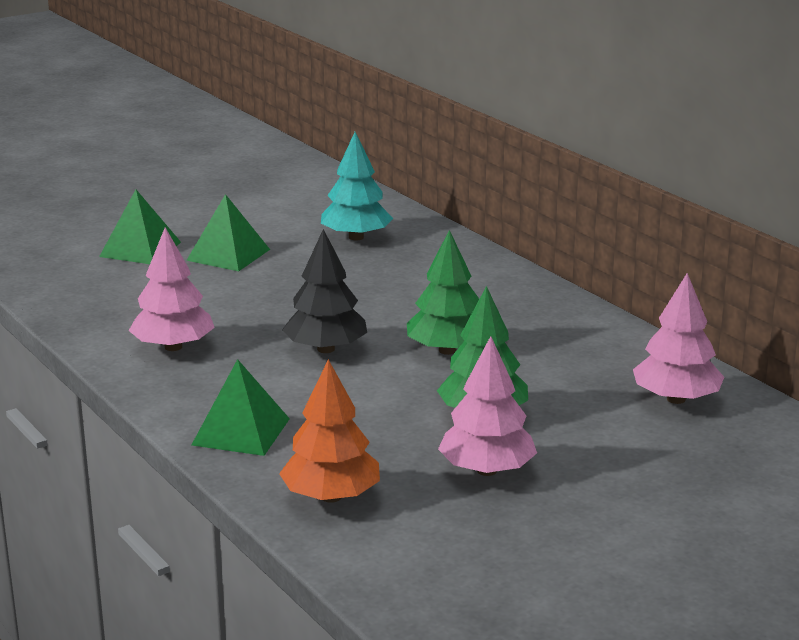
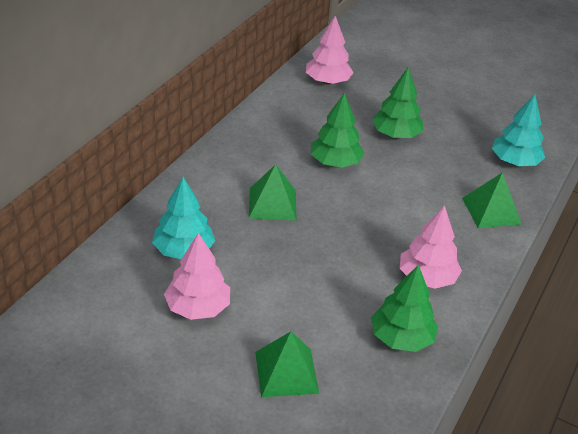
camera: 120 degrees left, 15 degrees up
(109, 308) = (401, 338): none -> green tree
(228, 254) = (262, 311): green pyramid -> green pyramid (272, 204)
(326, 349) = (373, 209): black tree -> none
(331, 497) = (515, 162): orange tree -> turquoise tree
(486, 470) = (446, 123): pink tree -> pink tree (197, 308)

